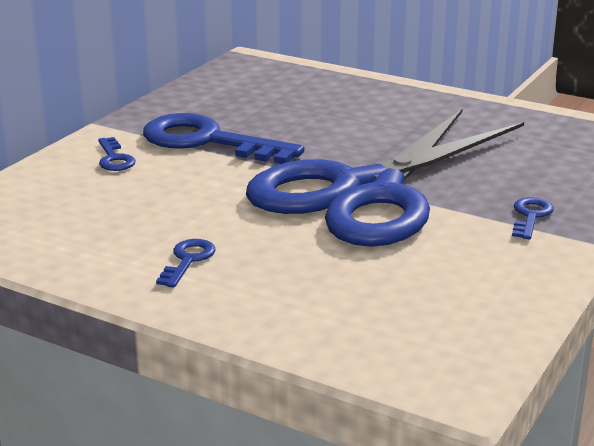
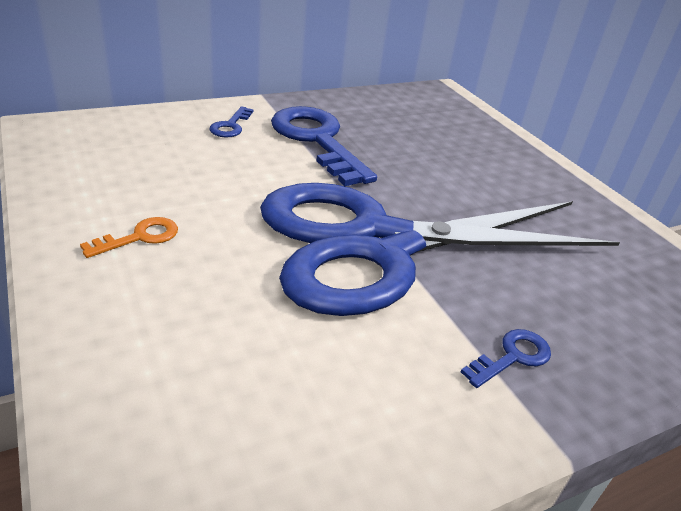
camera: 30 degrees right, 10 degrees up
(188, 260) = (139, 237): blue key -> orange key

